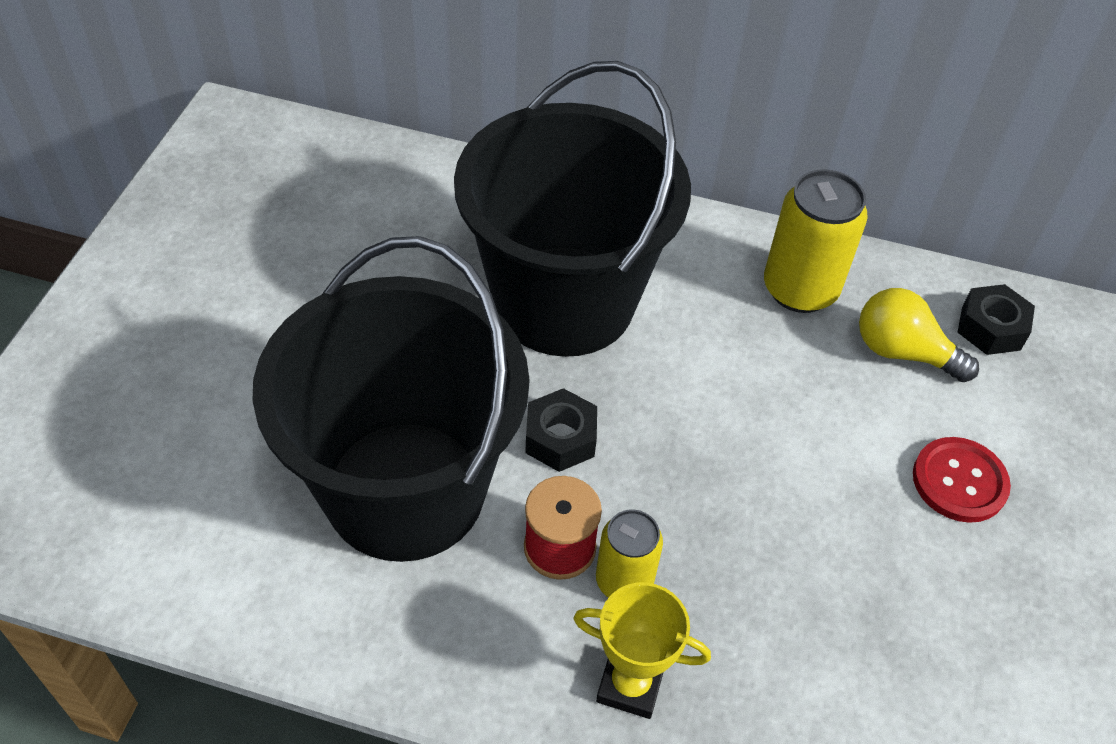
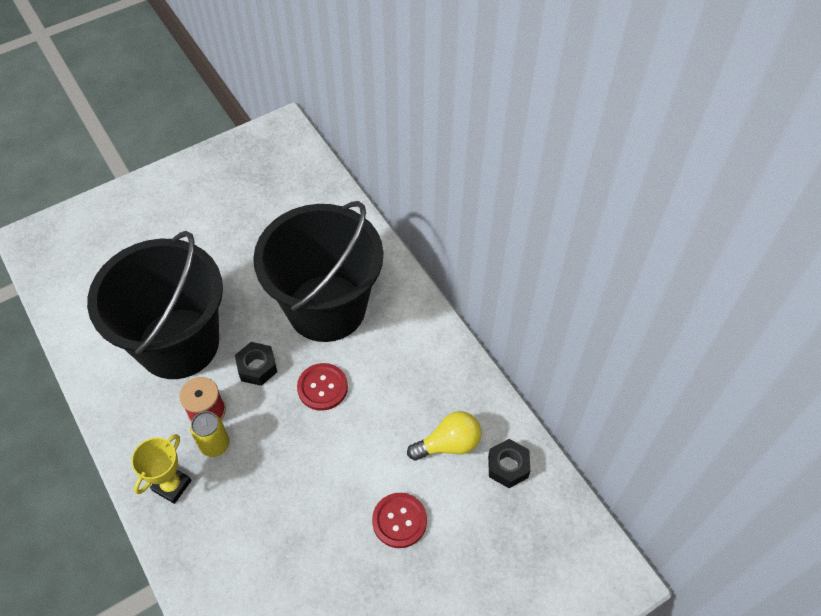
camera: 45 degrees right, 5 degrees up
(630, 685) = (172, 485): yellow trophy -> yellow trophy turned 60 degrees clockwise
(677, 399) = (322, 387): none -> red button
(800, 289) = (437, 378): yellow can -> none
(902, 352) = (449, 444): yellow light bulb -> yellow light bulb turned 90 degrees clockwise

